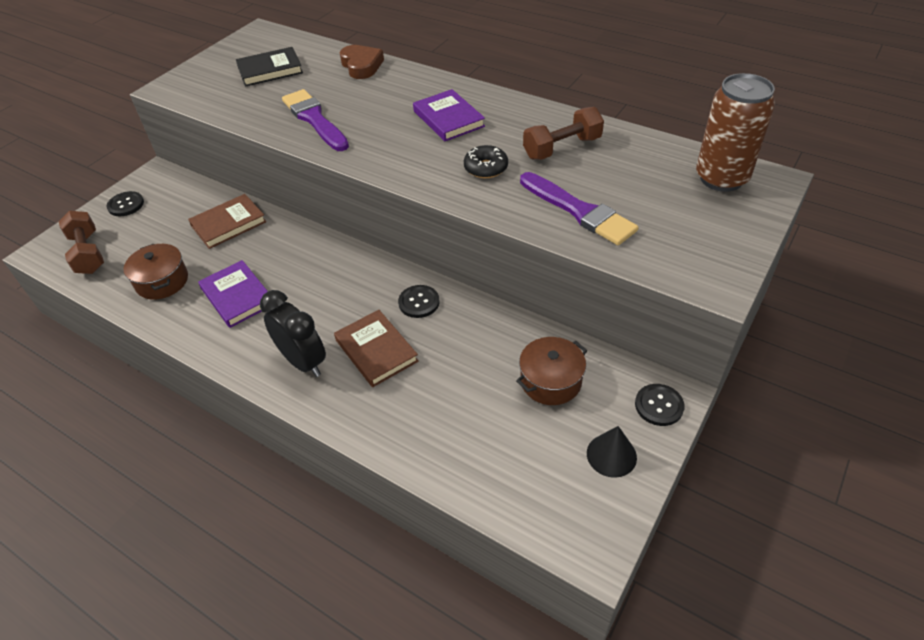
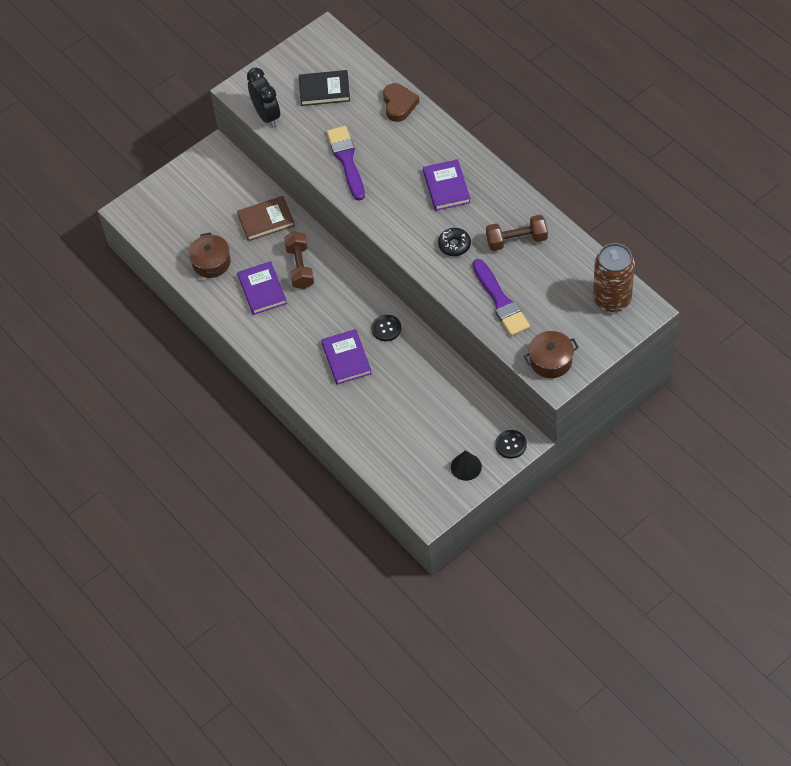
camera: 20 degrees right, 10 degrees up
(88, 253) = (160, 222): brown dumbbell -> brown dumbbell (300, 267)
(126, 205) = (190, 179): black button -> none
(303, 361) = (297, 354): black clock -> black clock (267, 115)
(376, 350) = (346, 358): brown book -> purple book
(550, 381) = (451, 410): brown pot -> brown pot (551, 361)

